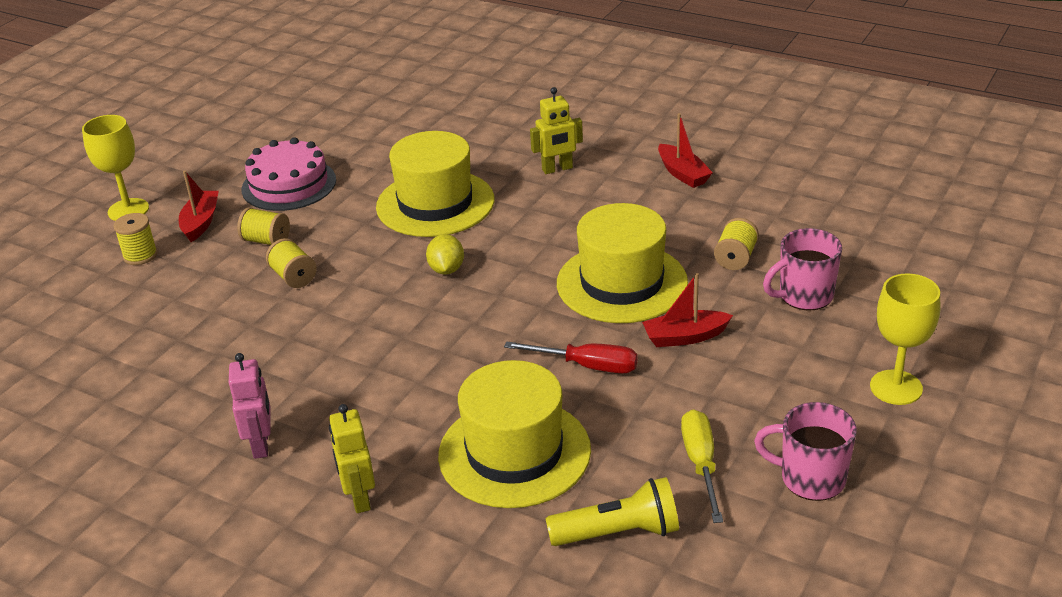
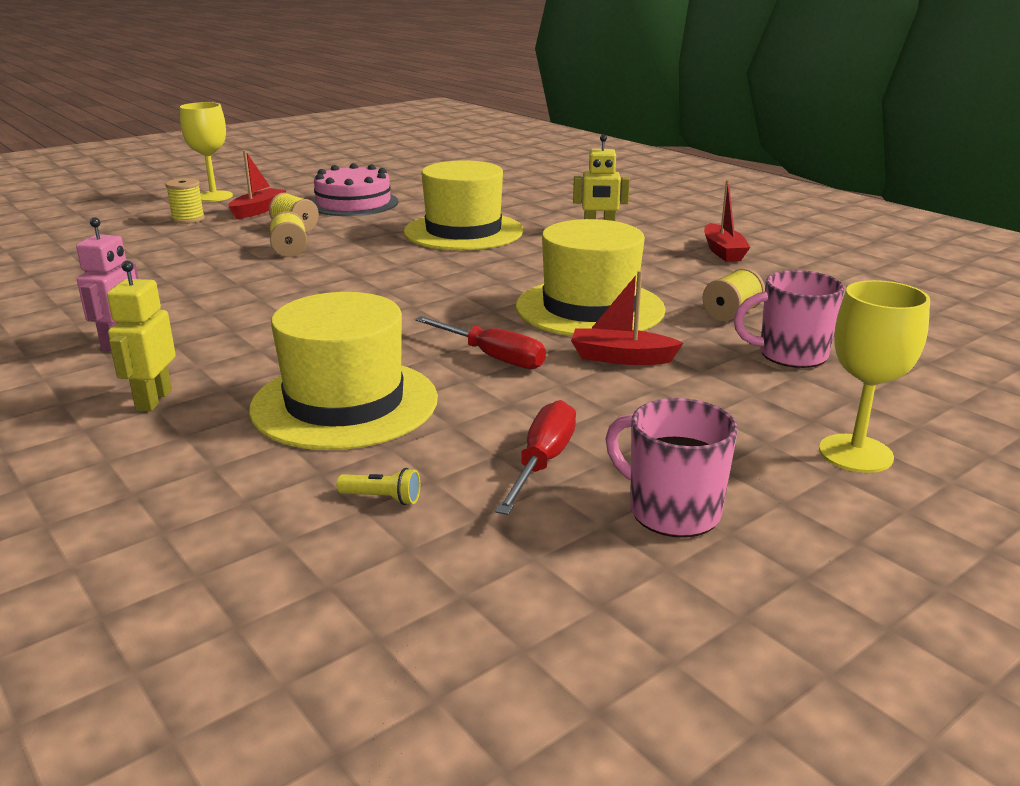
camera: 20 degrees right, 10 degrees down
(446, 269) = (427, 270): yellow lemon -> none
(618, 533) = (382, 498): yellow flashlight -> yellow flashlight, size x0.47
(701, 464) = (542, 462): yellow screwdriver -> red screwdriver

